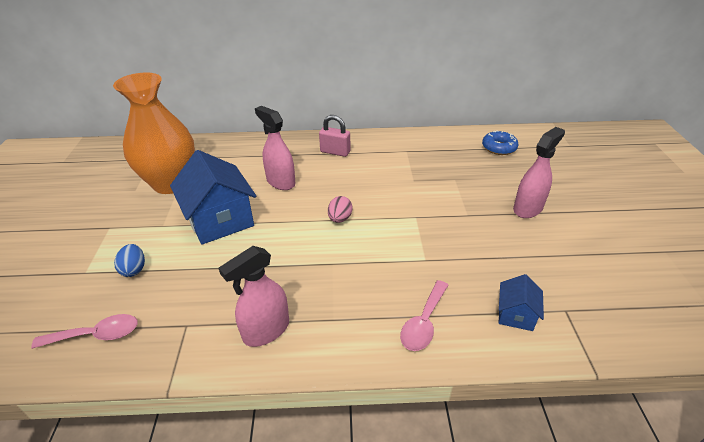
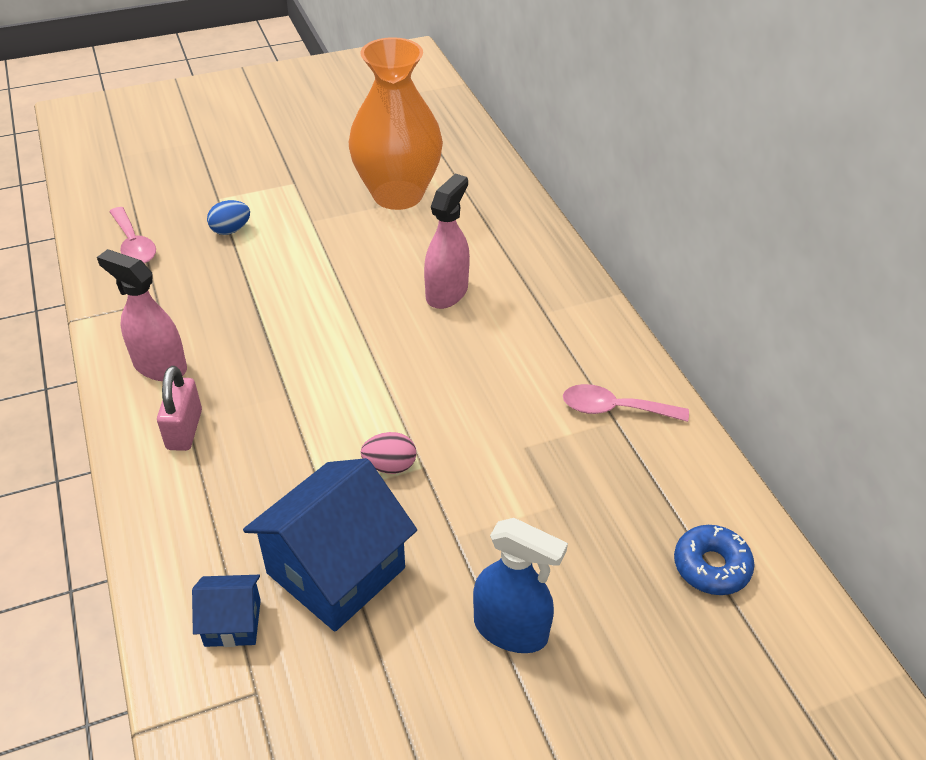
camera: 70 degrees right, 5 degrees up
(220, 220) = (339, 264): blue house -> blue house (336, 570)
(335, 152) = (560, 329): pink padlock -> pink padlock (184, 430)
(340, 219) = (384, 378): pink egg -> pink egg (390, 466)
(423, 323) = (197, 513): pink spoon -> pink spoon (614, 409)
(528, 208) = (511, 629): pink spray bottle -> blue spray bottle

